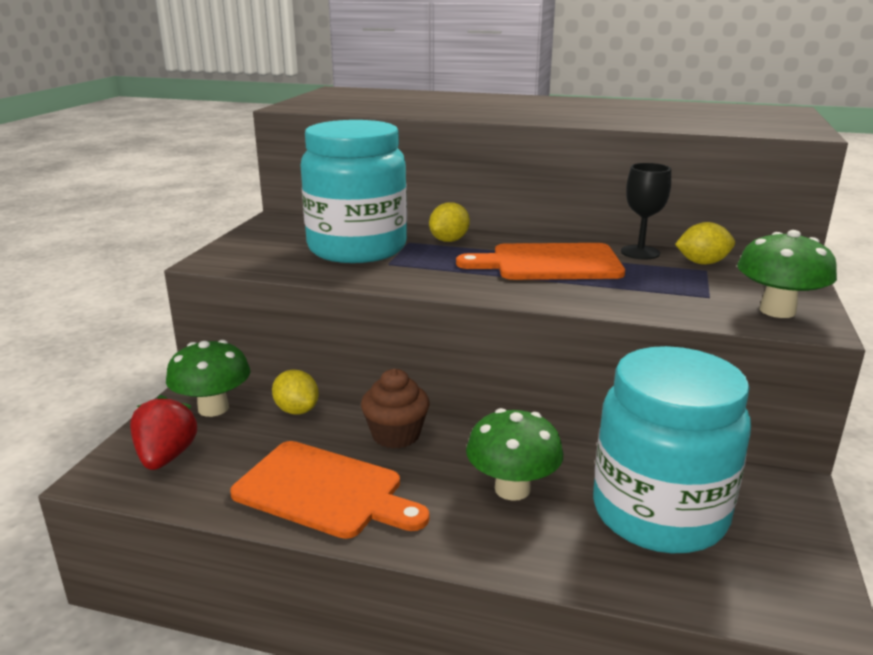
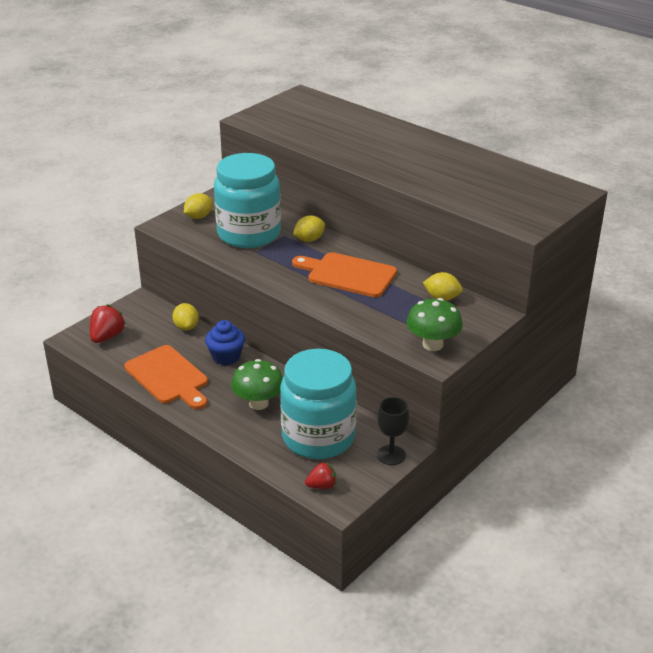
camera: 25 degrees right, 10 degrees up
(213, 408) = (145, 314): green mushroom -> none
(262, 244) = (198, 217): none -> yellow lemon
(396, 435) = (226, 357): brown cupcake -> blue cupcake
(640, 252) = (415, 279): black goblet -> black goblet (391, 455)
(760, 596) = (322, 486): none -> red strawberry

